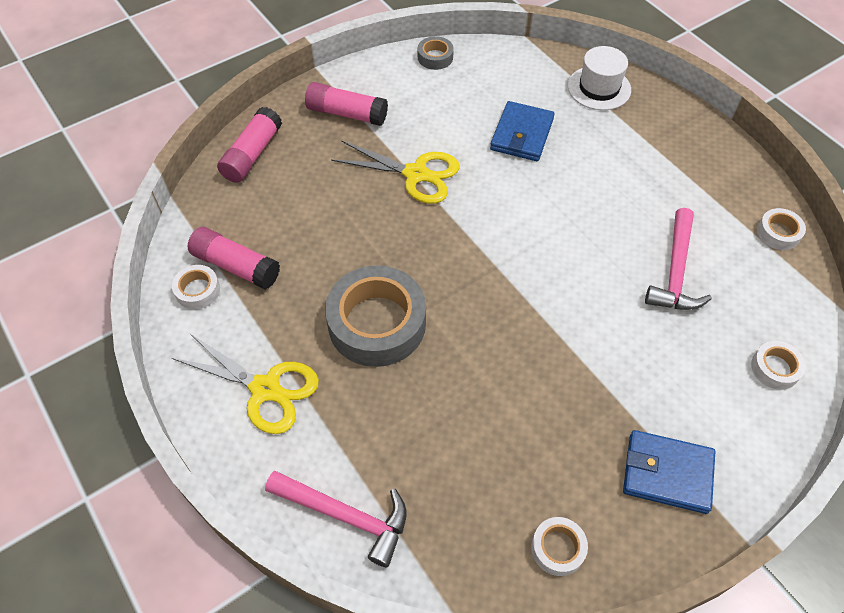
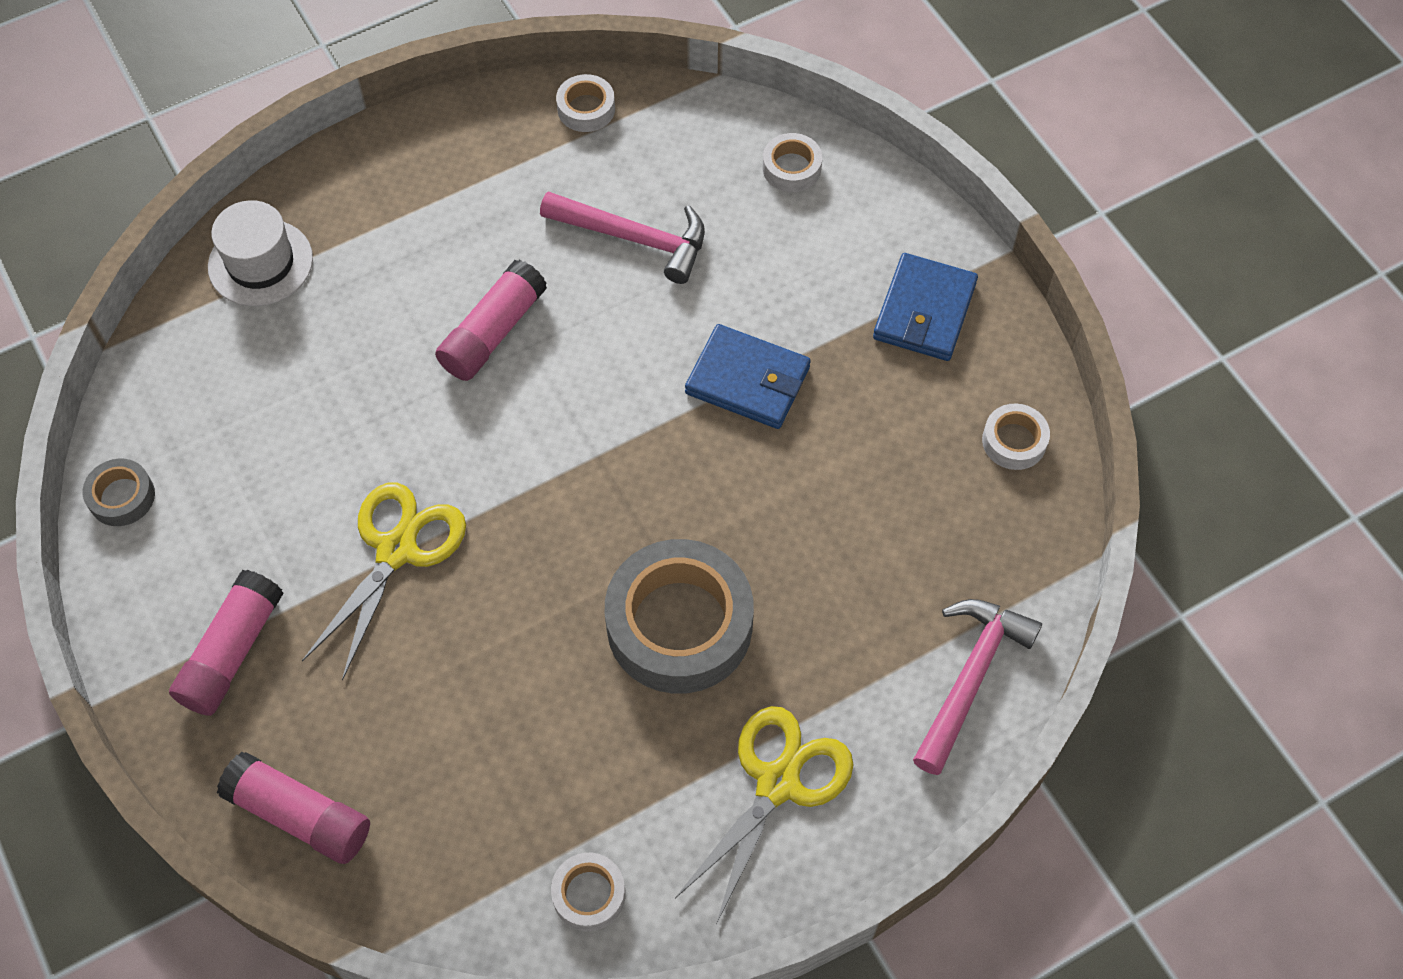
camera: 85 degrees left, 5 degrees up
(236, 266) = (546, 835): pink glue stick -> pink glue stick (493, 332)
(522, 134) = (340, 386): blue wallet -> blue wallet (747, 380)

